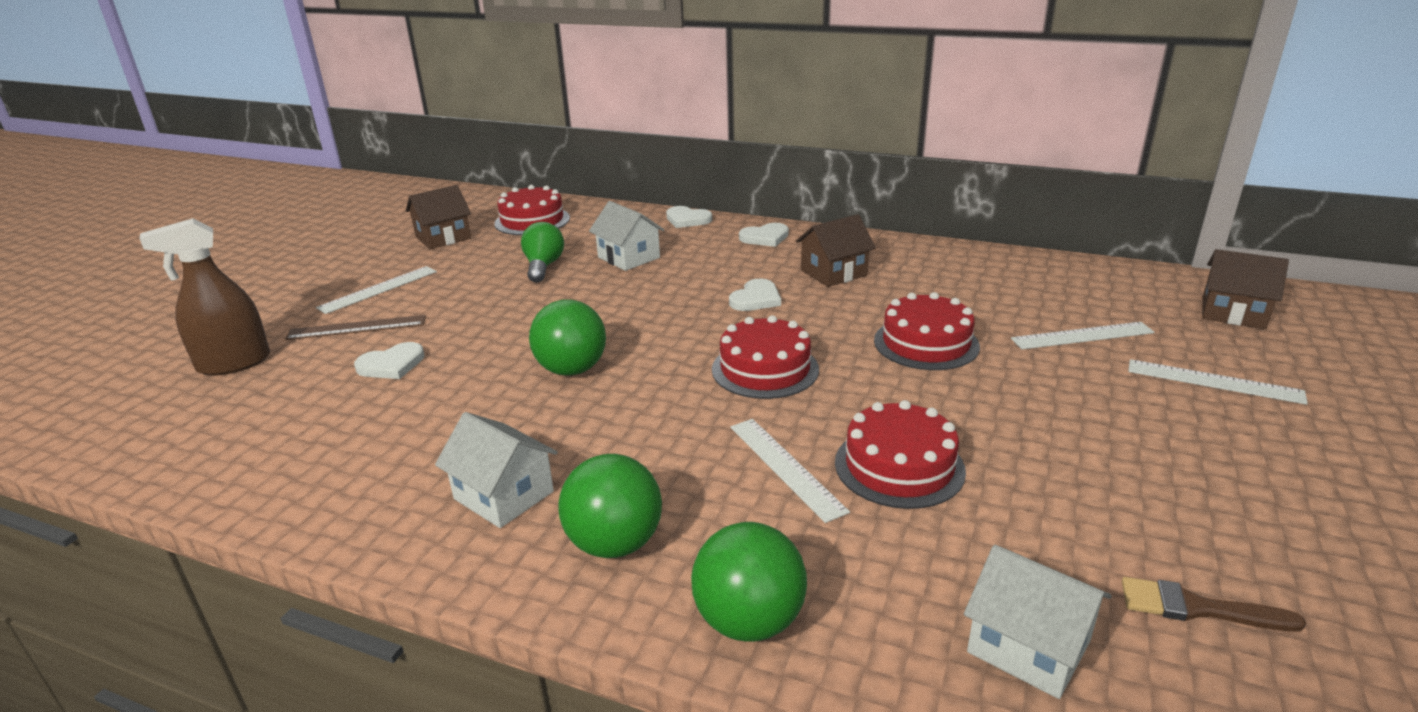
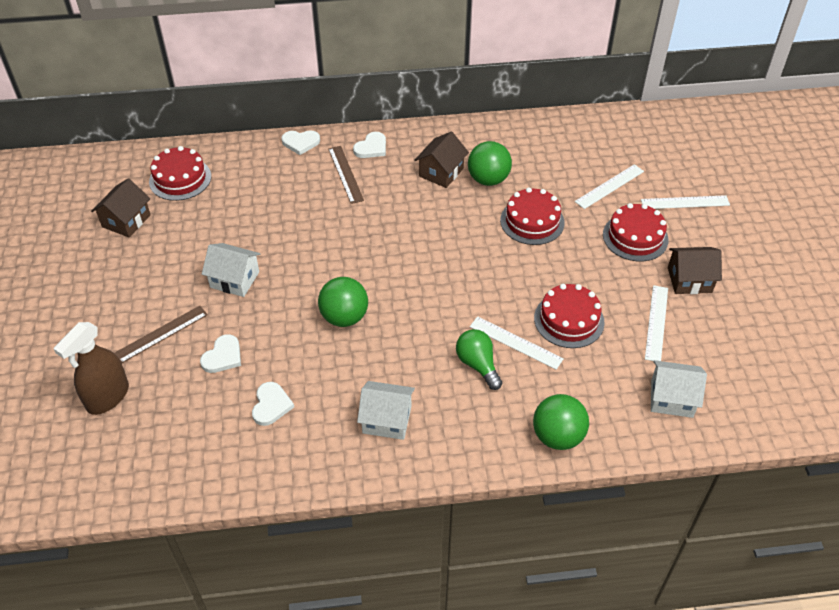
camera: 30 degrees left, 20 degrees up
(378, 289) = (135, 292): white ruler -> white ruler (656, 323)
(543, 266) = (238, 228): green light bulb -> green light bulb (478, 365)
(615, 544) = (468, 423): green ball -> green ball (488, 179)
(629, 257) = (292, 199): white house -> white house (234, 279)
(712, 251) = (345, 174): none -> brown ruler
(756, 299) = (409, 214): white heart -> white heart (271, 405)
(765, 369) = (457, 275): red cake -> red cake (635, 237)
(1197, 608) = (724, 351): brown brush -> none
(1233, 313) = (675, 140): brown house -> brown house (689, 280)

